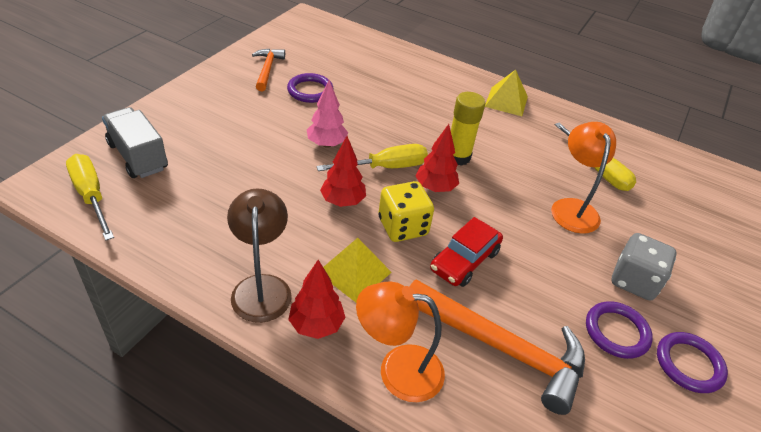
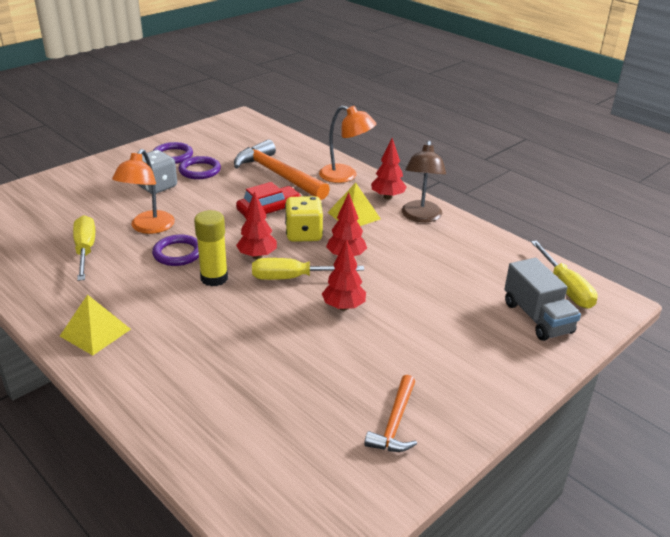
camera: 160 degrees left, 10 degrees down
(310, 91) = (342, 378): purple ring -> purple ring (178, 253)
(327, 144) = (343, 307): pink tree -> red tree

